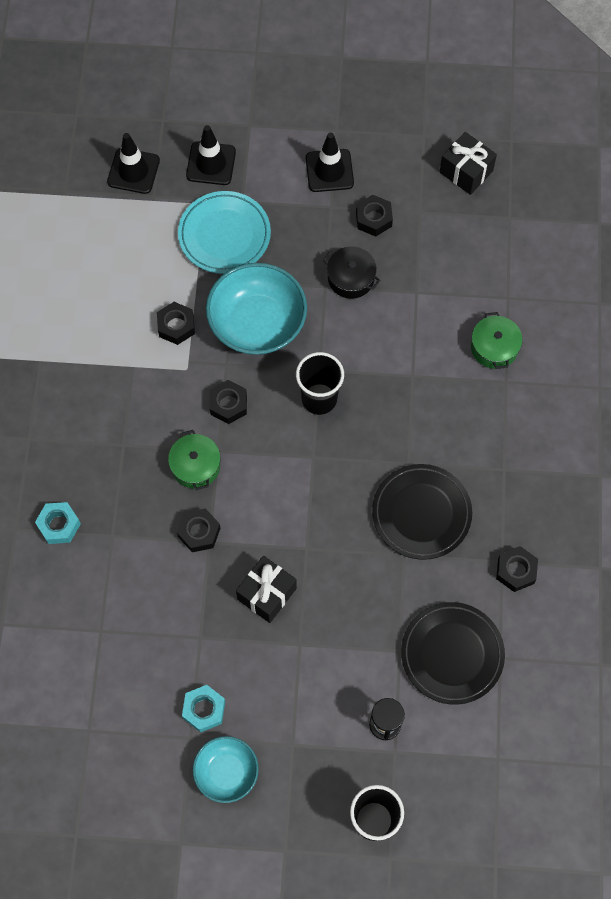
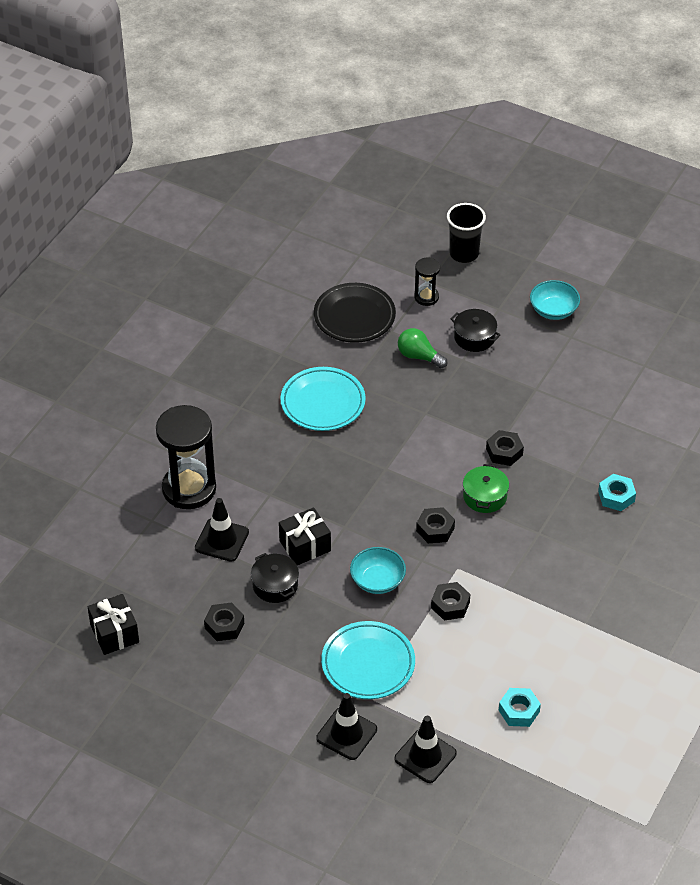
camera: 155 degrees left, 20 degrees down
(204, 710) = (553, 348): turquoise nut -> turquoise nut (519, 711)
(257, 323) = (377, 581): turquoise bowl -> turquoise bowl, size x0.59
(267, 594) = (471, 396): black gift -> black gift (305, 546)
(301, 685) = (474, 337): none -> black pot
(319, 399) = (357, 505): black cup -> none
(329, 171) = (238, 683): black traffic cone -> black traffic cone (222, 540)
(350, 626) = (419, 356): none -> green light bulb
(421, 513) = (323, 403): black plate -> turquoise plate
(494, 347) = (189, 489): green pot -> black hourglass
(516, 571) = (275, 345): black nut -> none

